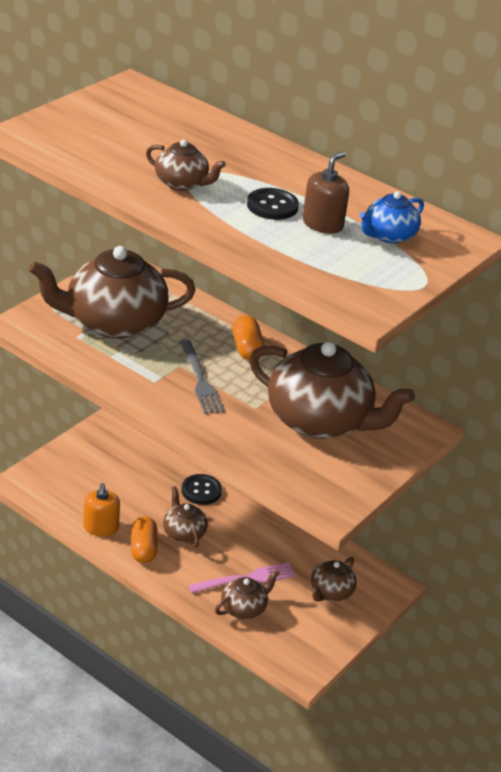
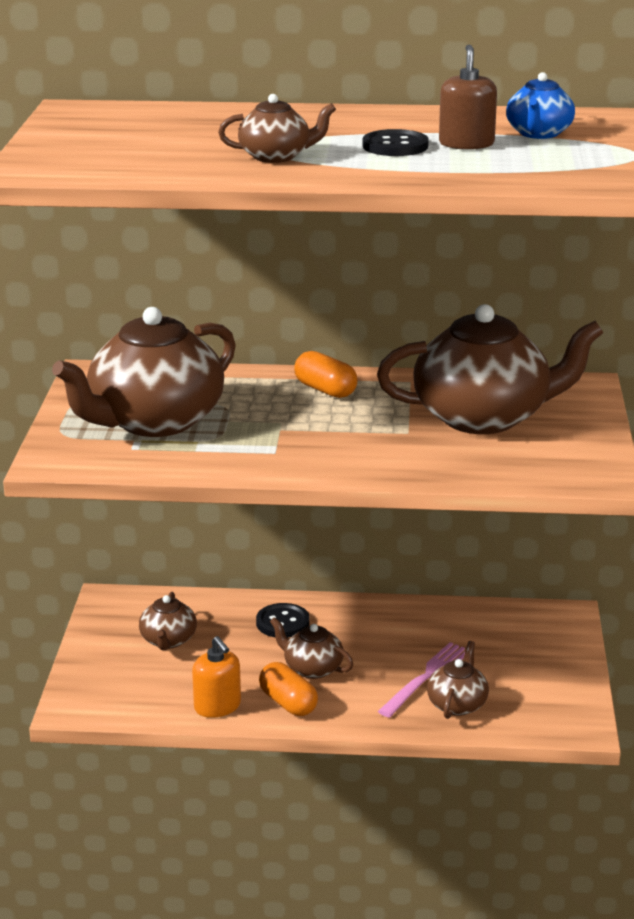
camera: 30 degrees left, 10 degrees down
(200, 380) = (320, 432): grey fork -> none
(330, 592) = (520, 648): brown teapot -> brown teapot (168, 640)

